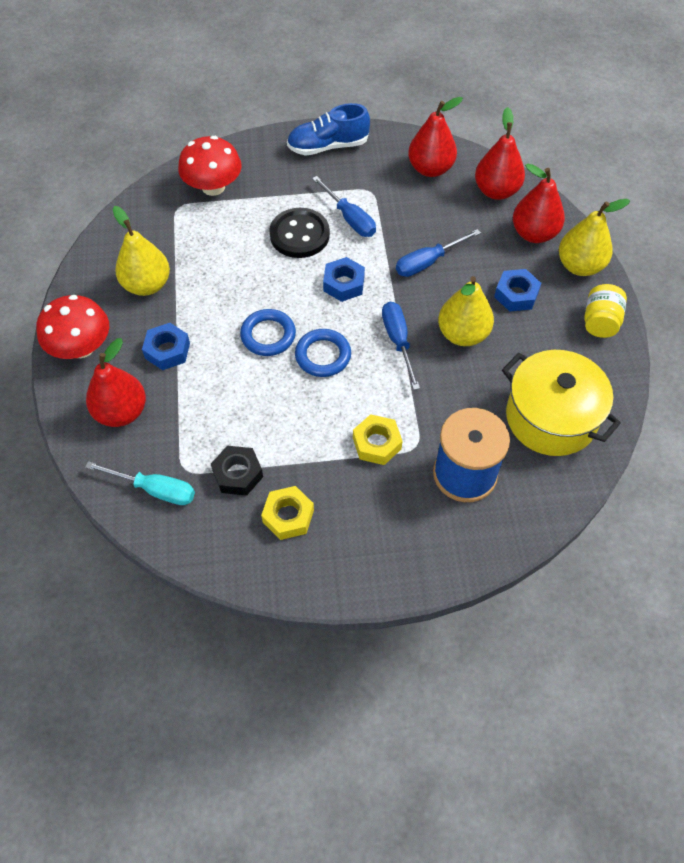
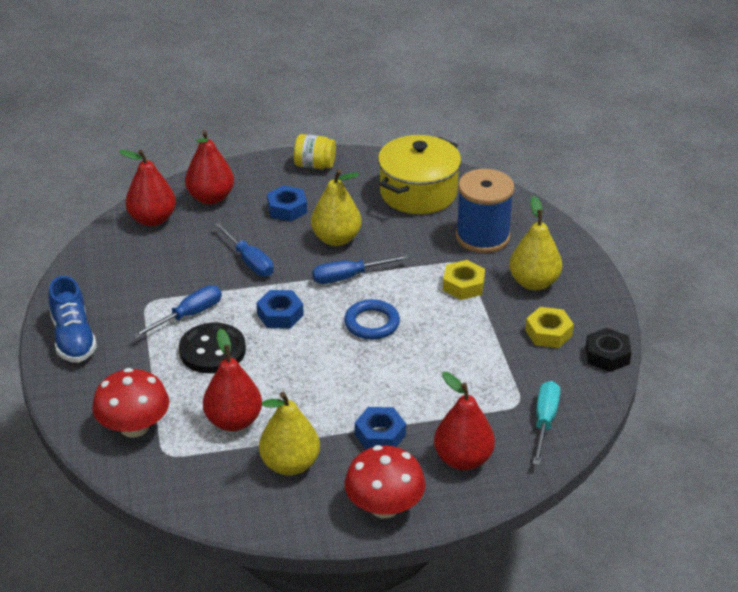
camera: 95 degrees left, 20 degrees down
(237, 474) = (514, 368): black nut -> black nut (607, 355)
(268, 335) = (351, 362): blue ring -> none
(430, 169) = (117, 262): red pear -> red pear (234, 421)
(579, 266) = (250, 173): yellow pear -> yellow pear (533, 282)

